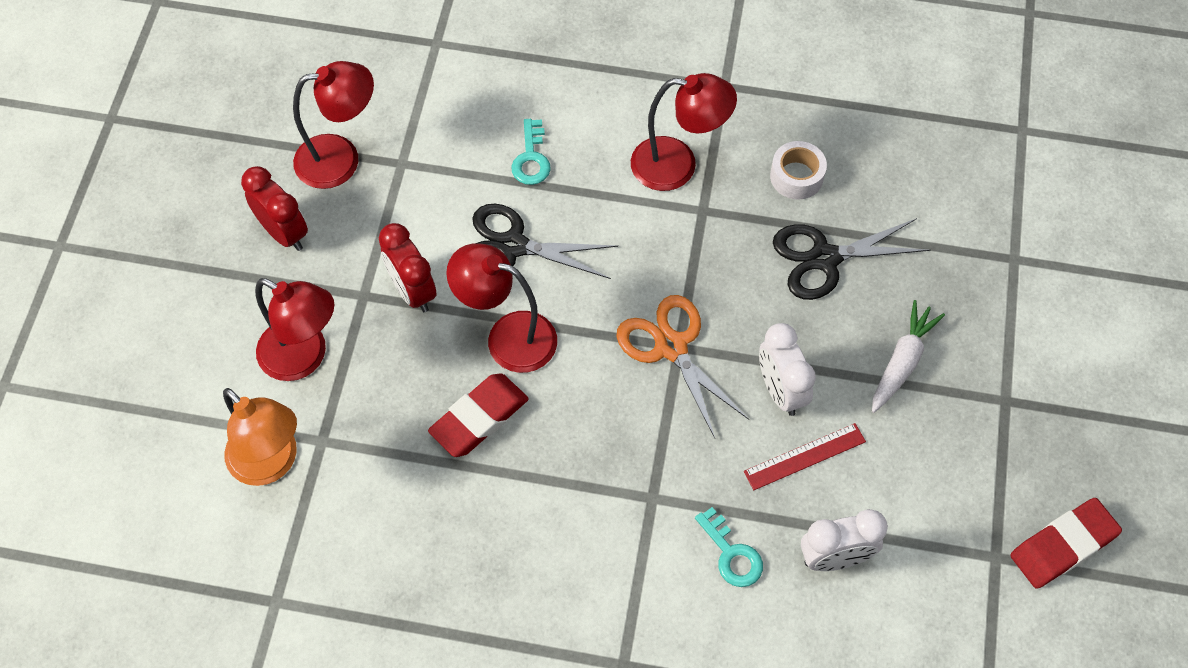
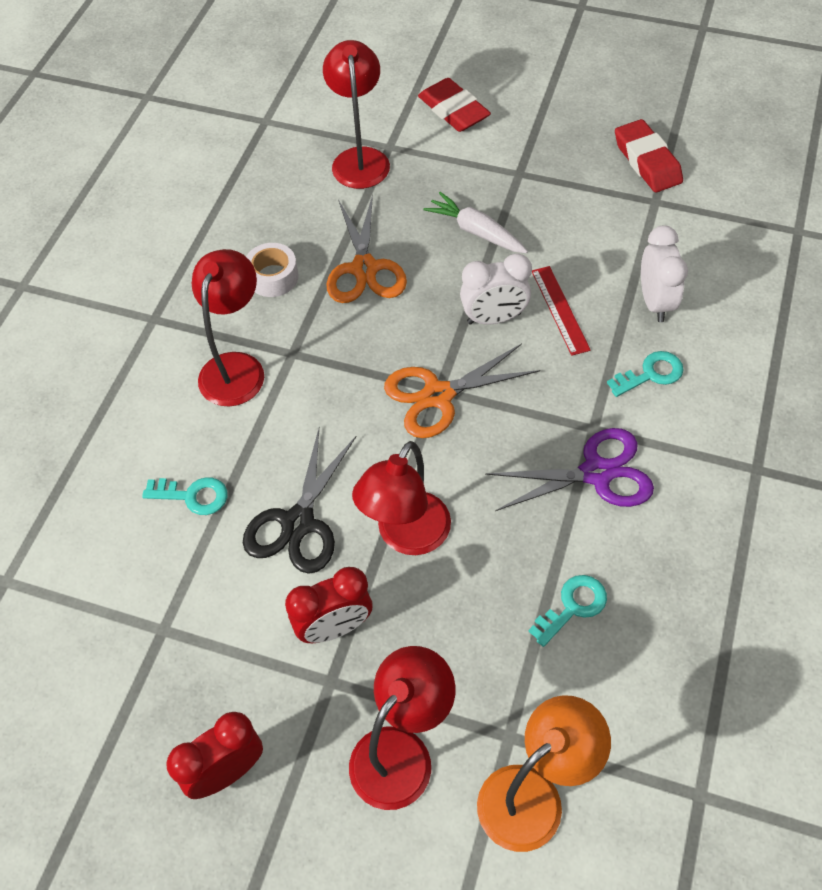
camera: 80 degrees left, 5 degrees down
(341, 159) = (138, 698): red lamp -> red lamp (360, 159)
(448, 486) = (572, 607): none -> turquoise key
(479, 418) = (497, 571): red eraser -> red eraser (453, 111)
(597, 502) = (596, 473): none -> purple scissors
(825, 258) = (364, 268): black scissors -> orange scissors

